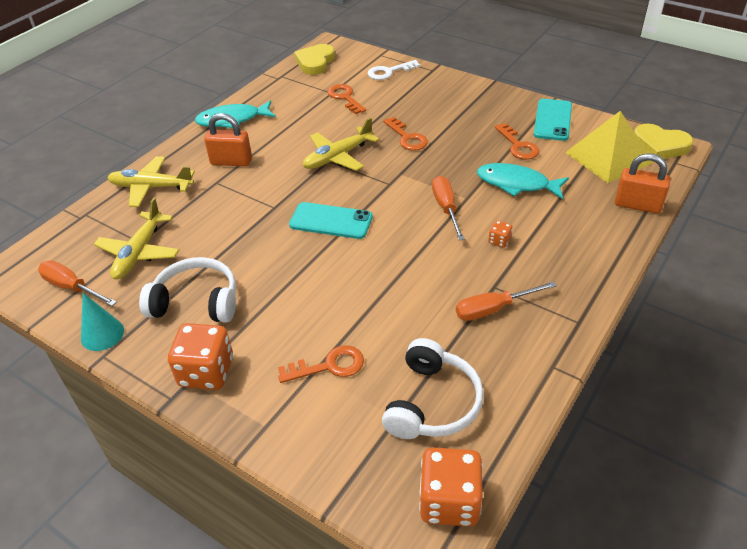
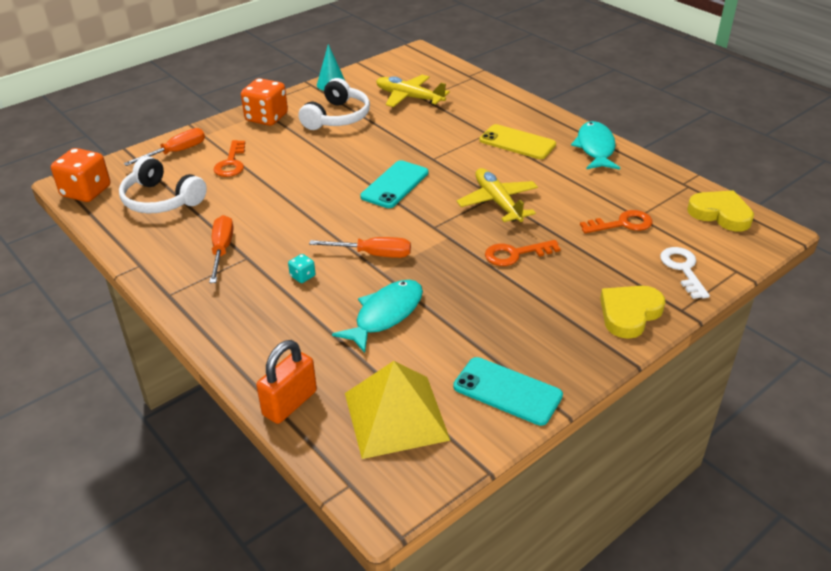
camera: 105 degrees right, 5 degrees down
(72, 287) = (386, 74): orange screwdriver -> orange screwdriver (176, 152)
(151, 187) = (495, 104): yellow plane -> none
(231, 162) = (517, 142): orange padlock -> yellow phone
(499, 241) = (302, 276): orange dice -> turquoise dice
(518, 146) = (460, 339): orange key -> none
(660, 145) = (395, 486): yellow heart -> yellow heart (629, 313)

